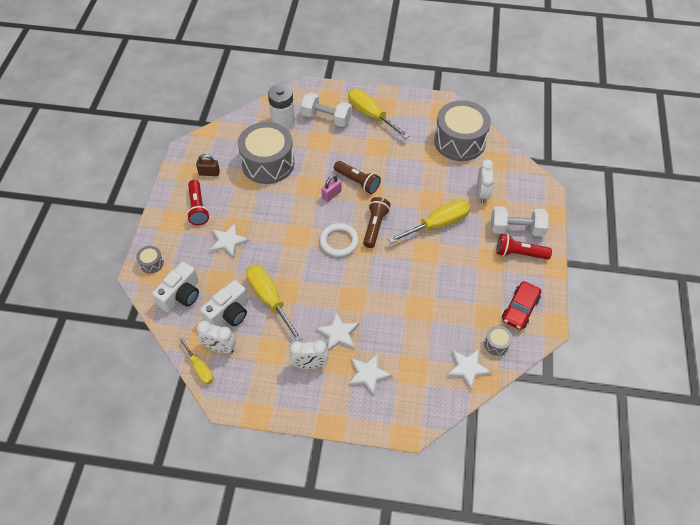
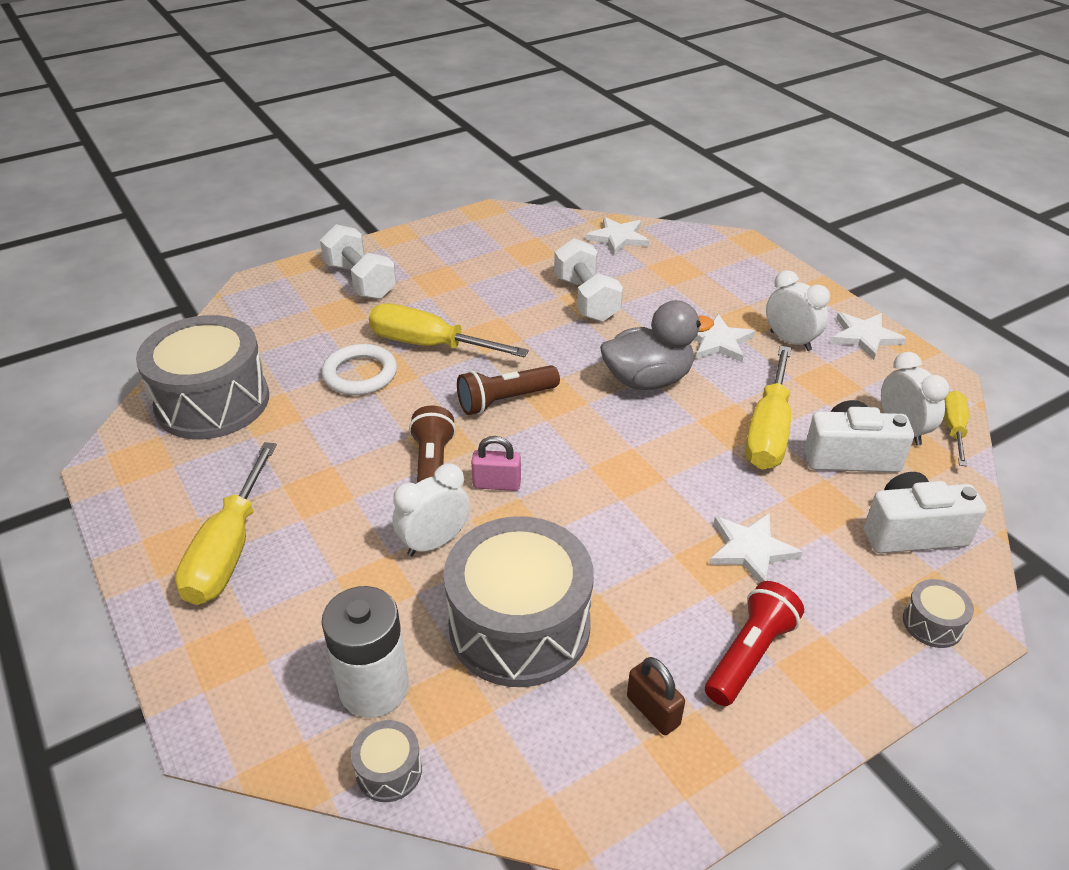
camera: 130 degrees left, 15 degrees down
(326, 118) = (295, 617): white dumbbell -> white dumbbell (586, 299)
(339, 241) = (580, 421): white ring -> white ring (360, 374)
(340, 284) = (648, 380): none -> grey duck
(368, 374) = (730, 294): white star -> white star (865, 337)
(482, 193) = (320, 332): white clock -> white clock (434, 542)
(496, 344) = (560, 233): grey drum -> grey drum (389, 770)
(519, 253) = (402, 264): red flashlight -> none
(520, 309) = (490, 235): red car -> none

